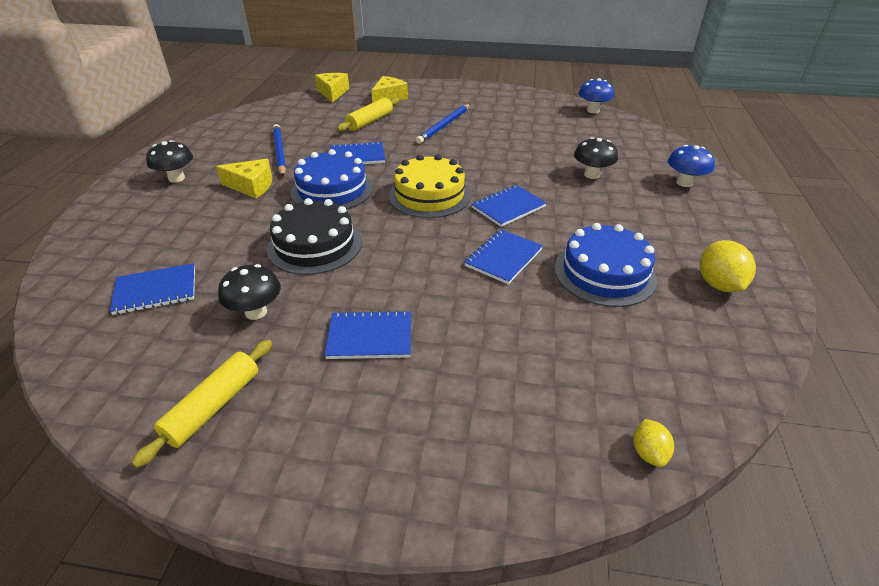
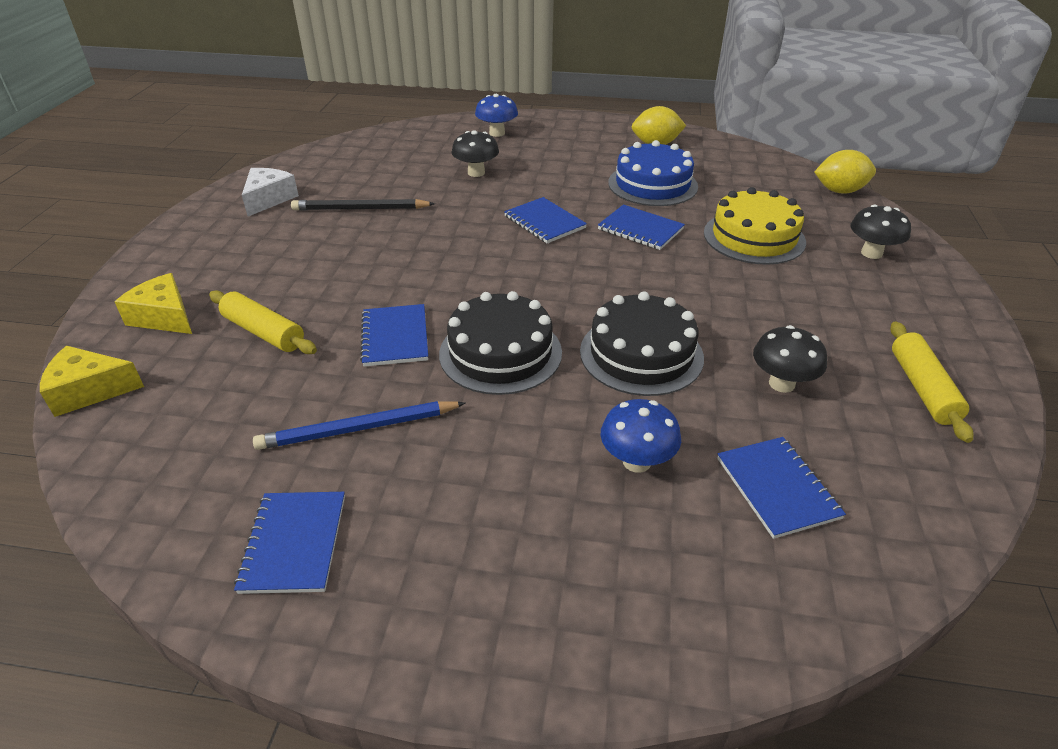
camera: 90 degrees left, 0 degrees up
(176, 178) = (444, 563): black mushroom -> black mushroom (871, 253)
(213, 407) = (923, 388): yellow rolling pin -> yellow rolling pin turned 60 degrees clockwise
(251, 186) = (483, 443): yellow cheese -> none
(332, 190) = (500, 353): blue cake -> black cake
(370, 337) = (785, 302): blue notebook -> blue notebook (294, 543)
(429, 195) = (517, 272): yellow cake -> yellow cake (754, 237)
(444, 125) = (311, 260): blue pencil -> none
(515, 134) = (360, 209): none -> black pencil
(522, 106) = (269, 199): none -> white cheese
(593, 110) = (308, 156): blue mushroom -> blue mushroom (636, 461)
(648, 452) = (839, 191): yellow lemon -> yellow lemon, size x1.74

